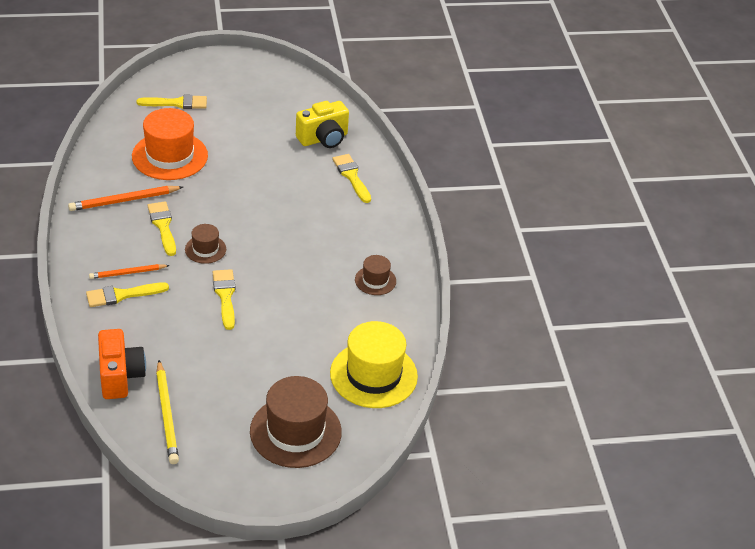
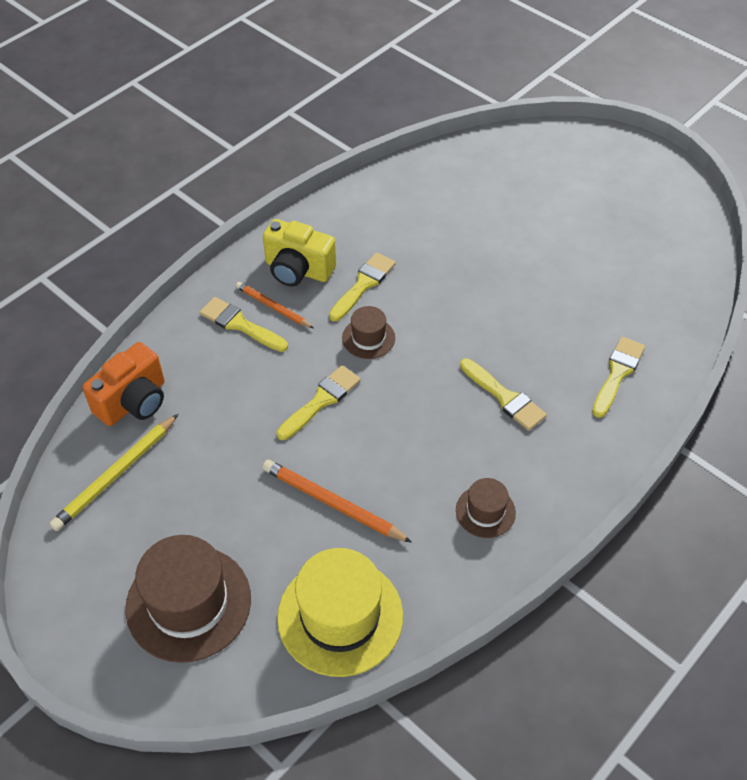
camera: 55 degrees right, 10 degrees up
(124, 200) = (365, 234): orange pencil -> orange pencil (333, 503)
(170, 156) = (463, 219): orange hat -> none
(177, 103) = (541, 170): yellow brush -> yellow brush (504, 397)
(323, 139) = (642, 309): yellow camera -> yellow camera (298, 270)

